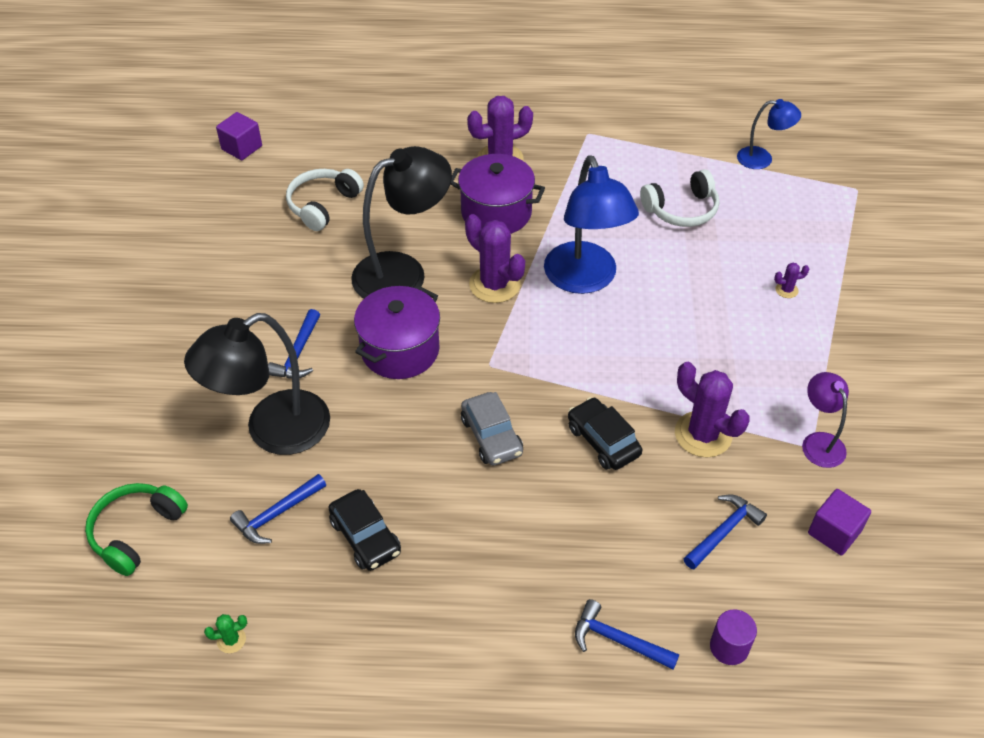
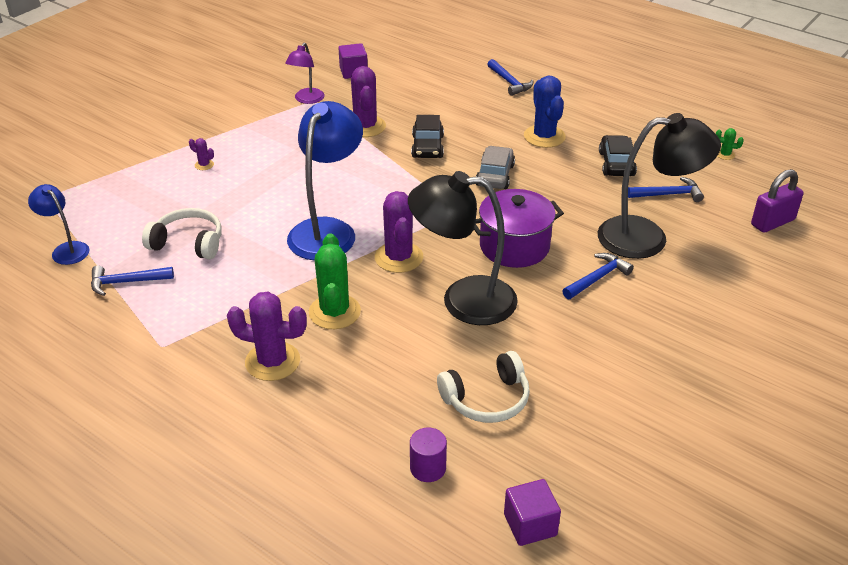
camera: 145 degrees left, 10 degrees down
(136, 532) = (772, 222): green headphones -> purple padlock
(485, 540) = (544, 136): none -> blue cactus
(496, 213) = (334, 312): purple pot -> green cactus
(724, 531) = (408, 92): blue hammer -> blue hammer (126, 282)
(729, 647) = (458, 63): purple cylinder -> purple cylinder (428, 468)

